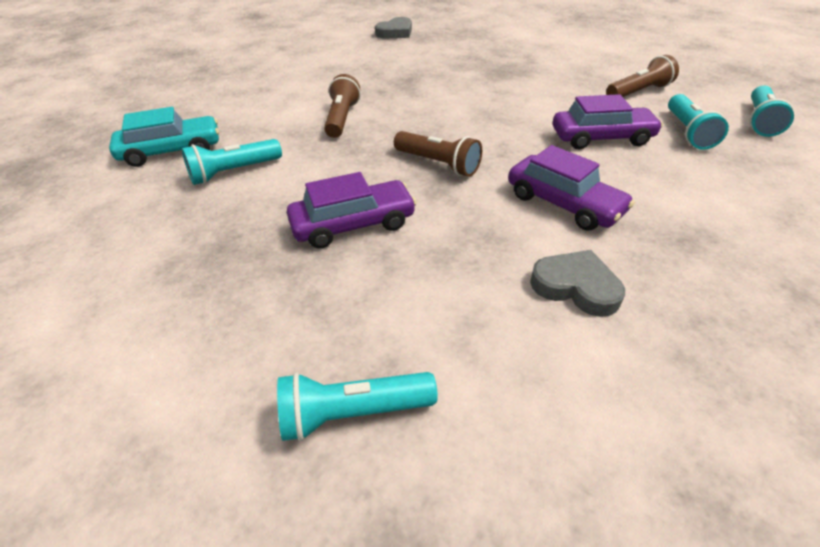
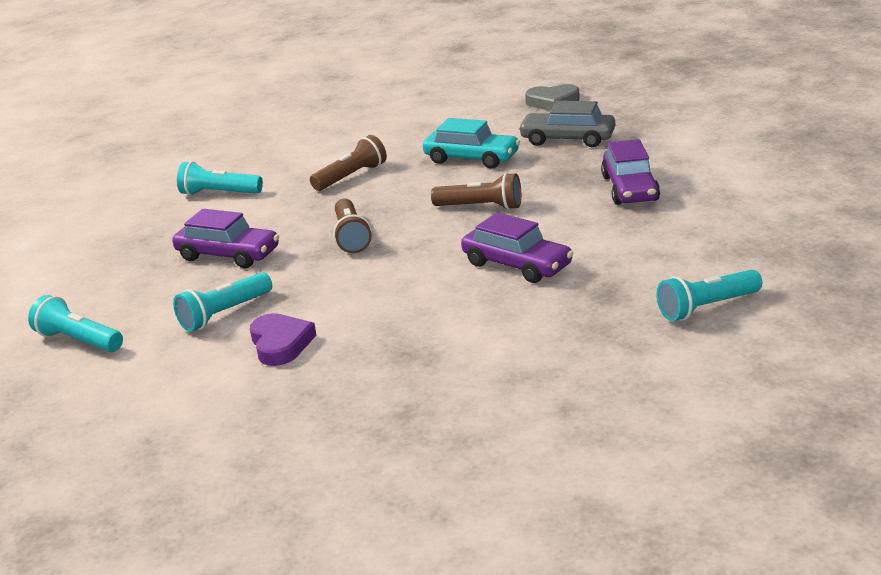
camera: 45 degrees right, 15 degrees down
(171, 151) = (207, 165): turquoise car -> turquoise car (471, 158)
(454, 51) = (567, 139): none -> grey car
(563, 204) = (378, 298): purple car -> purple car (630, 188)
(576, 287) = (280, 344): grey heart -> purple heart
(638, 92) = (654, 239): brown flashlight -> brown flashlight (481, 207)
(687, 132) = (607, 289): turquoise flashlight -> turquoise flashlight (224, 314)

